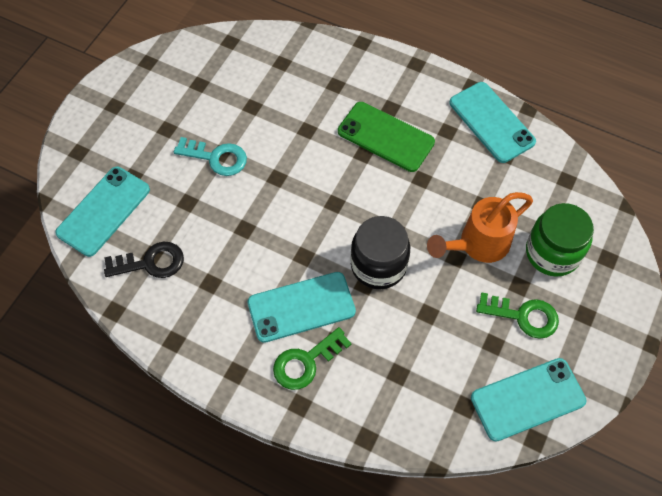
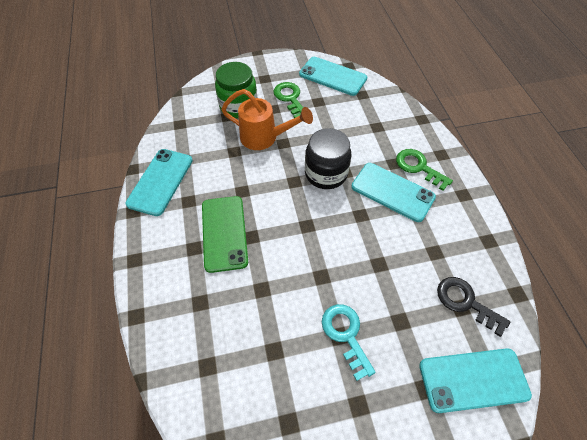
camera: 130 degrees left, 5 degrees down
(306, 362) = (418, 167): green key -> green key turned 150 degrees counterclockwise

